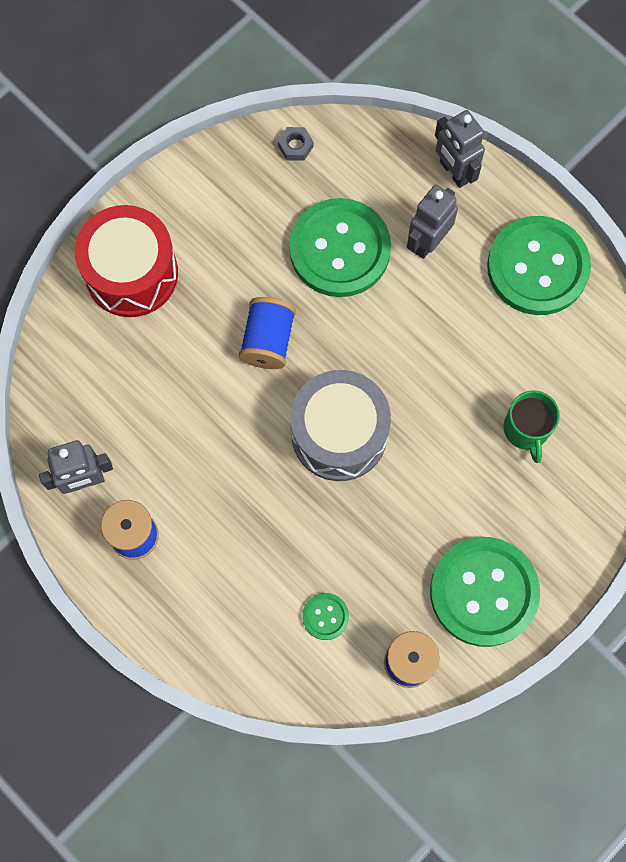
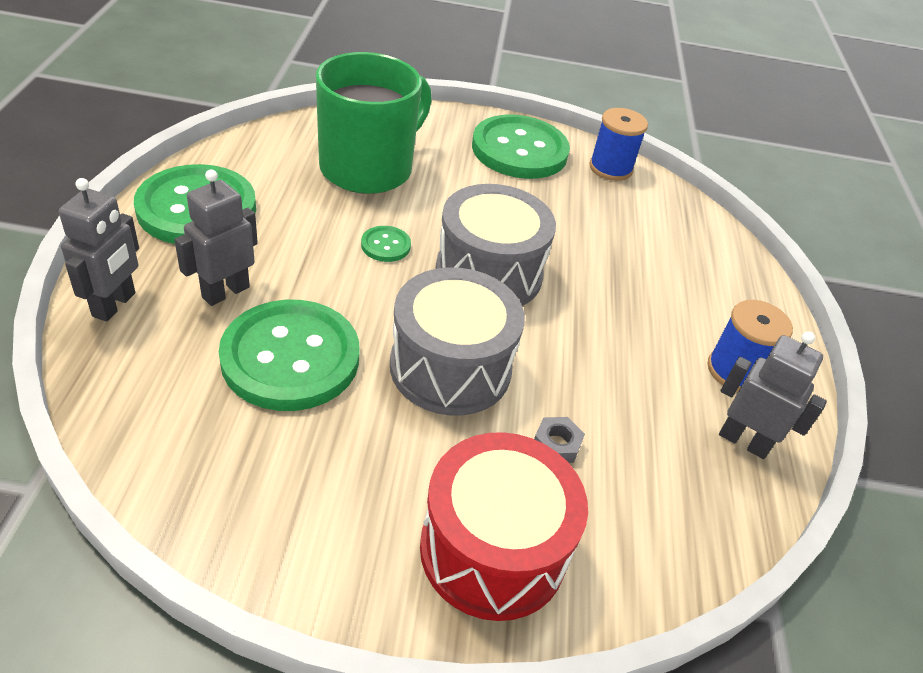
camera: 135 degrees left, 30 degrees down
(268, 340) = (450, 367): blue spool -> grey drum
(295, 146) = (169, 470): grey nut -> grey nut (556, 444)
(325, 616) = (636, 220): green button -> green button (385, 245)
(428, 242) = (225, 292): grey robot -> grey robot turned 135 degrees clockwise
(526, 429) = (368, 168): green mug -> green mug, size x1.99

